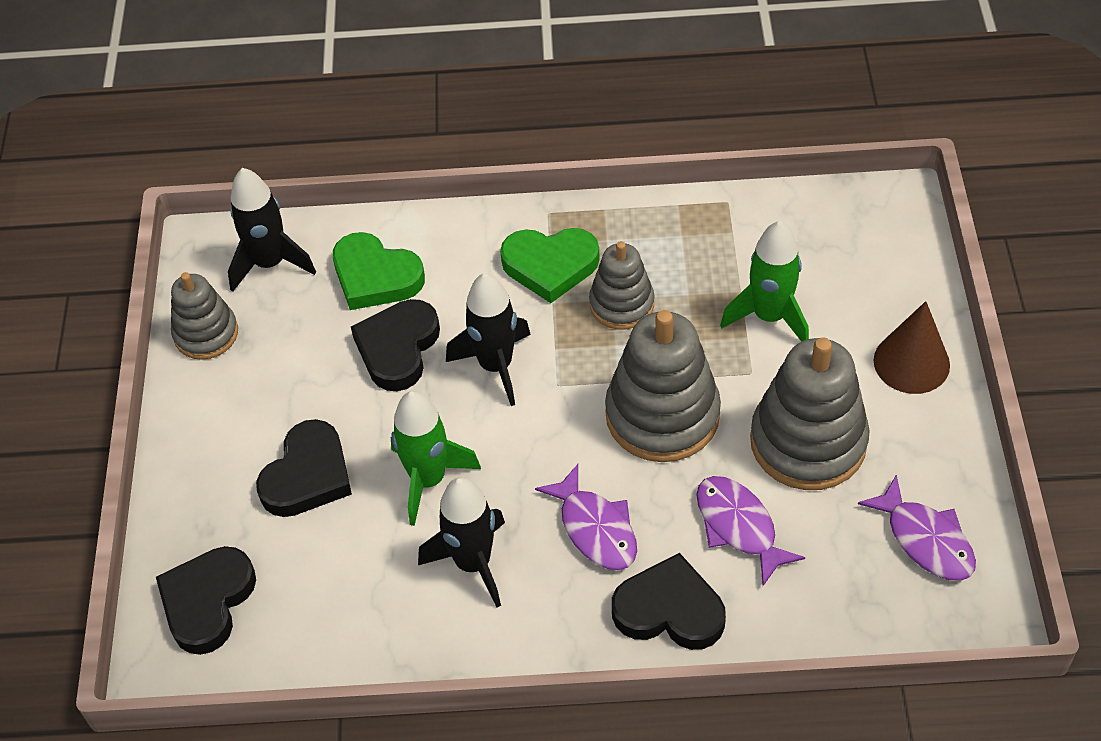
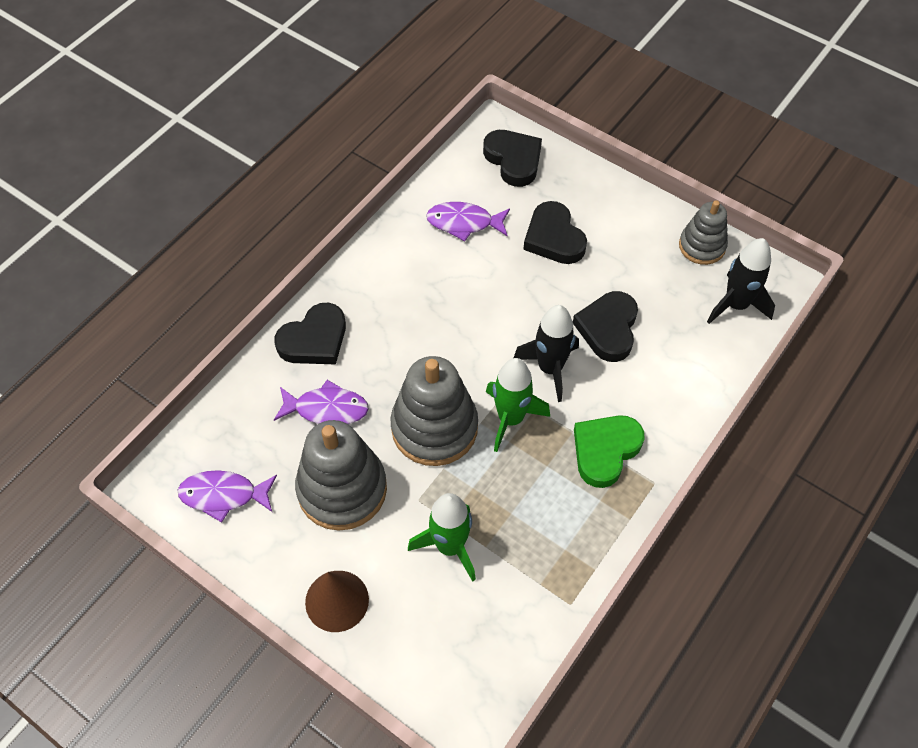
camera: 125 degrees right, 5 degrees up
(375, 277) = (678, 351): green heart -> none
(398, 348) = (608, 329): black heart -> black heart turned 135 degrees counterclockwise
(428, 480) = (499, 287): green rocket -> green rocket (510, 419)
(473, 563) = (428, 275): black rocket -> none
(595, 528) = (394, 341): purple fish -> purple fish (464, 223)
(621, 304) = (537, 468): grey stacking toy -> none

